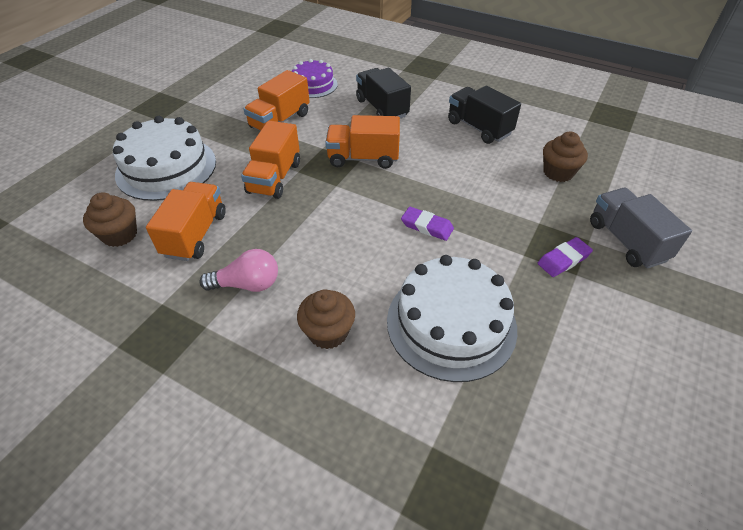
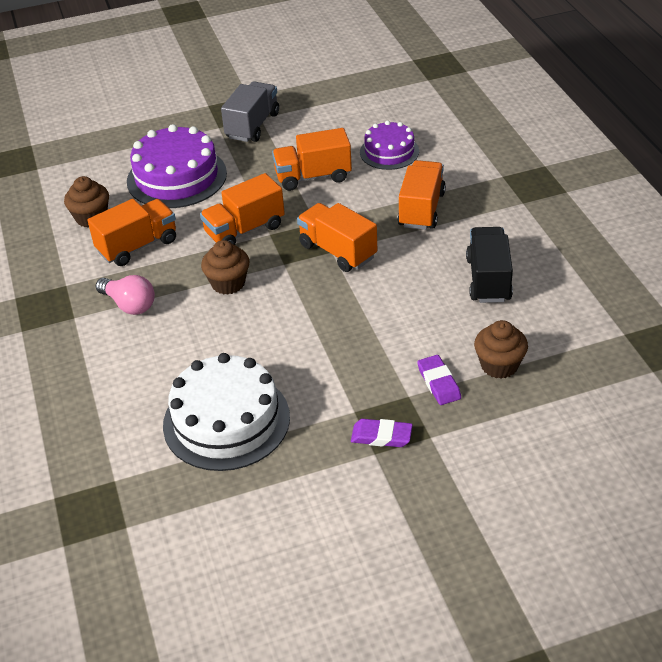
camera: 45 degrees right, 5 degrees down
(166, 168) = (177, 177): white cake -> purple cake
(328, 332) = (140, 371): brown cupcake -> brown cupcake (228, 283)
(382, 108) = (421, 209): black truck -> orange truck
(427, 226) = (309, 340): purple eraser -> purple eraser (439, 383)
(626, 241) = (463, 459): grey truck -> grey truck (252, 126)

